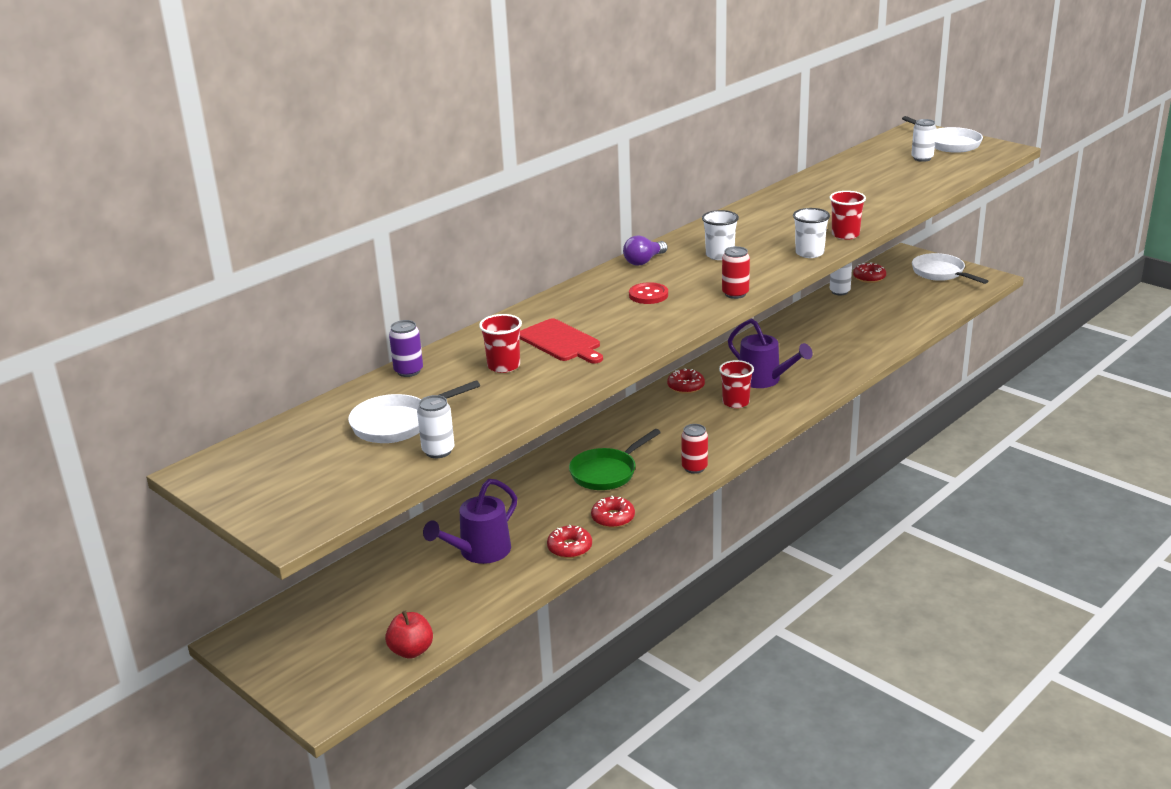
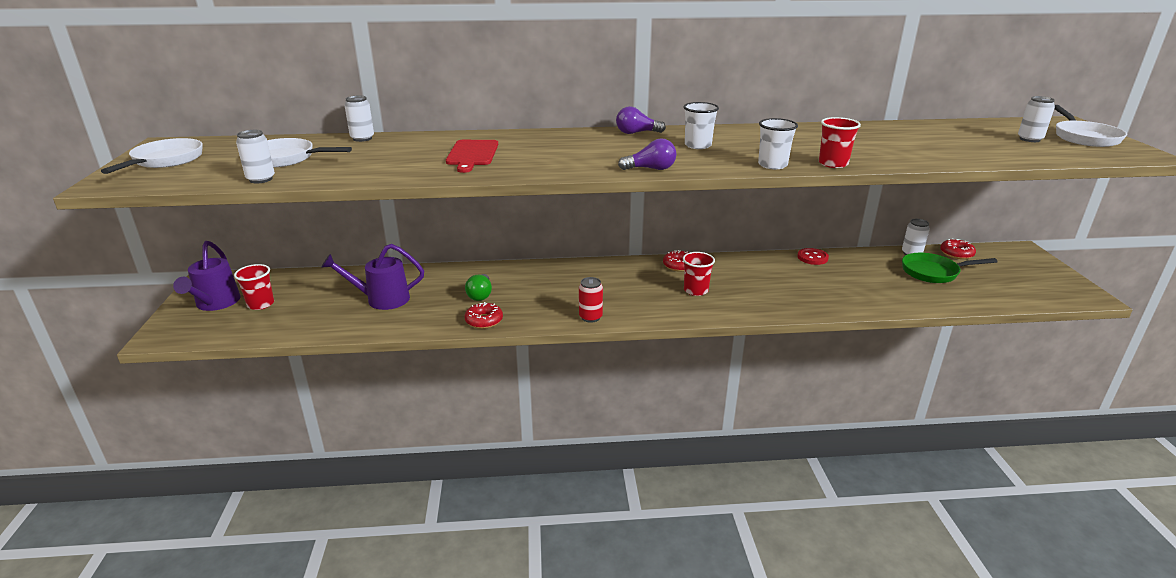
camera: 40 degrees right, 0 degrees up
(408, 371) = (362, 138): purple can -> white can
(411, 651) = (248, 332): red apple -> none
(503, 366) = (410, 154): red cup -> red cup (260, 304)
(565, 499) = (480, 295): none -> green light bulb
(569, 548) = (427, 324): red donut -> none
(607, 472) = (532, 292): green pan -> green pan (933, 272)
(648, 295) = (590, 150): red button -> red button (812, 257)
(735, 294) = (651, 169): red can -> purple light bulb
(765, 380) = (743, 286): purple watering can -> purple watering can (215, 304)
(941, 273) = (1037, 274): white pan -> white pan (165, 161)

